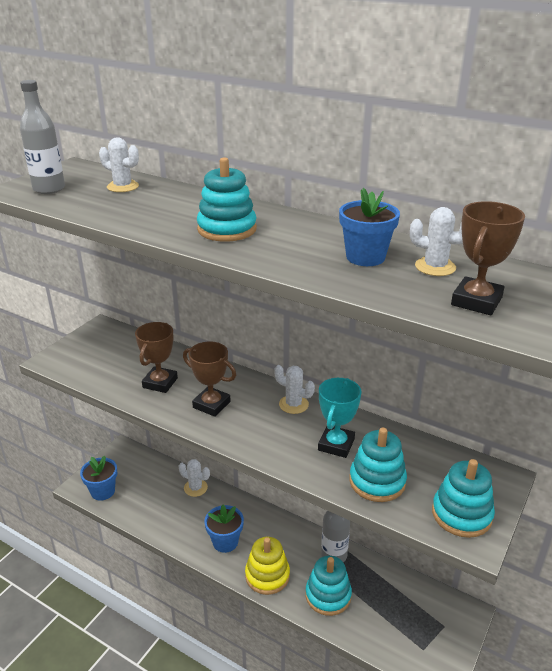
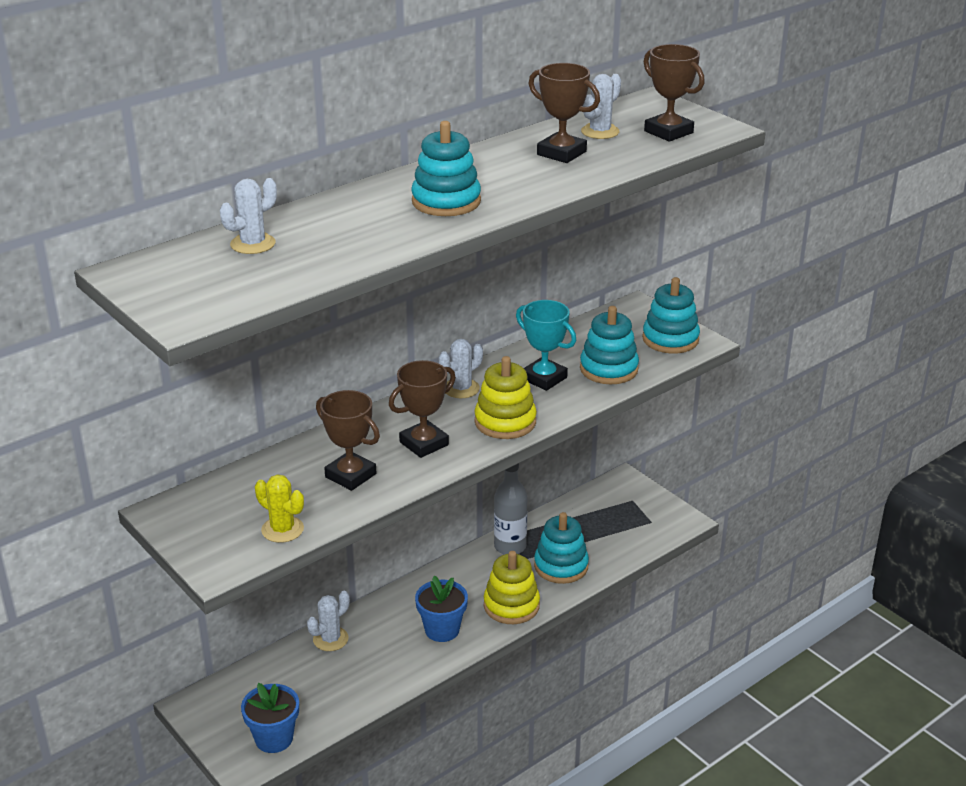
camera: 70 degrees left, 0 degrees up
(49, 189) = (210, 292): grey bottle -> none
(93, 372) = (282, 529): none -> yellow cactus
(260, 438) = (505, 422): none -> yellow stacking toy
(365, 257) = (561, 153): blue flower pot -> brown trophy

